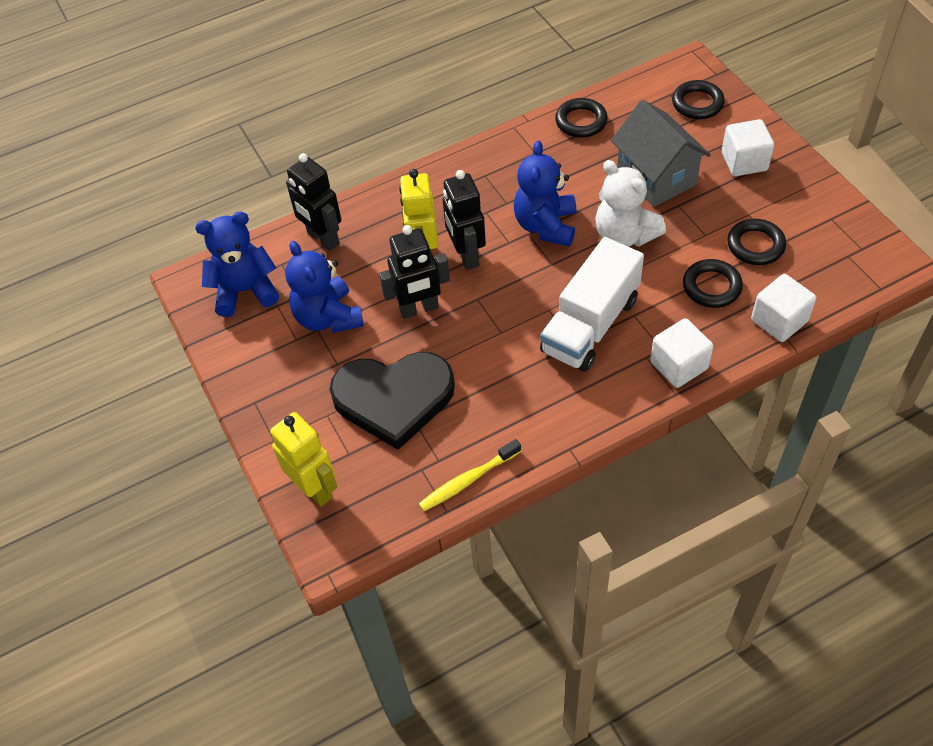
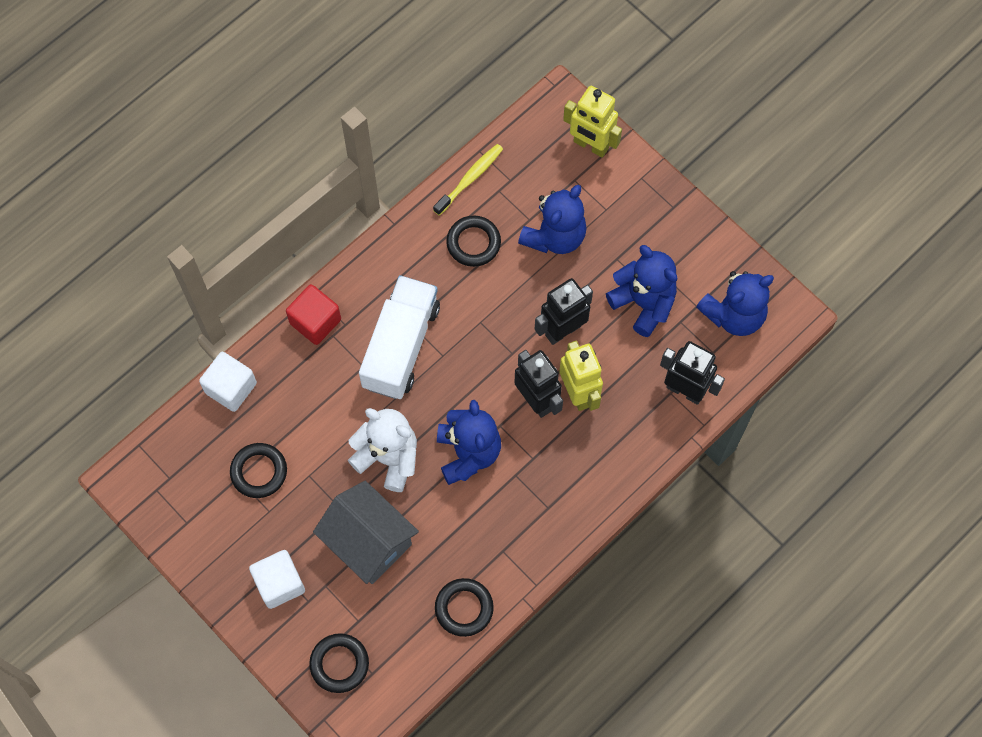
camera: 160 degrees right, 15 degrees up
(394, 399) = (554, 236): black heart -> blue teddy bear
(678, 365) = (315, 321): white cube -> red cube
(711, 287) = (296, 413): black ring -> black ring (473, 243)

